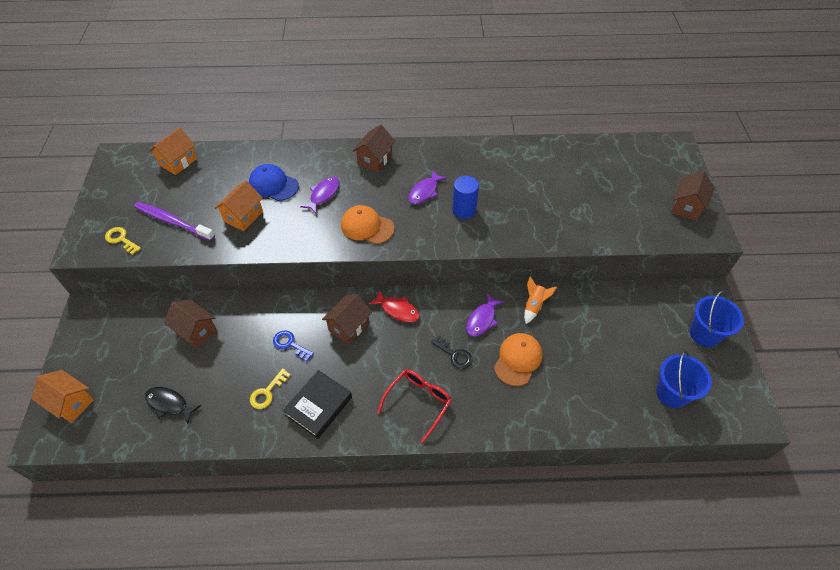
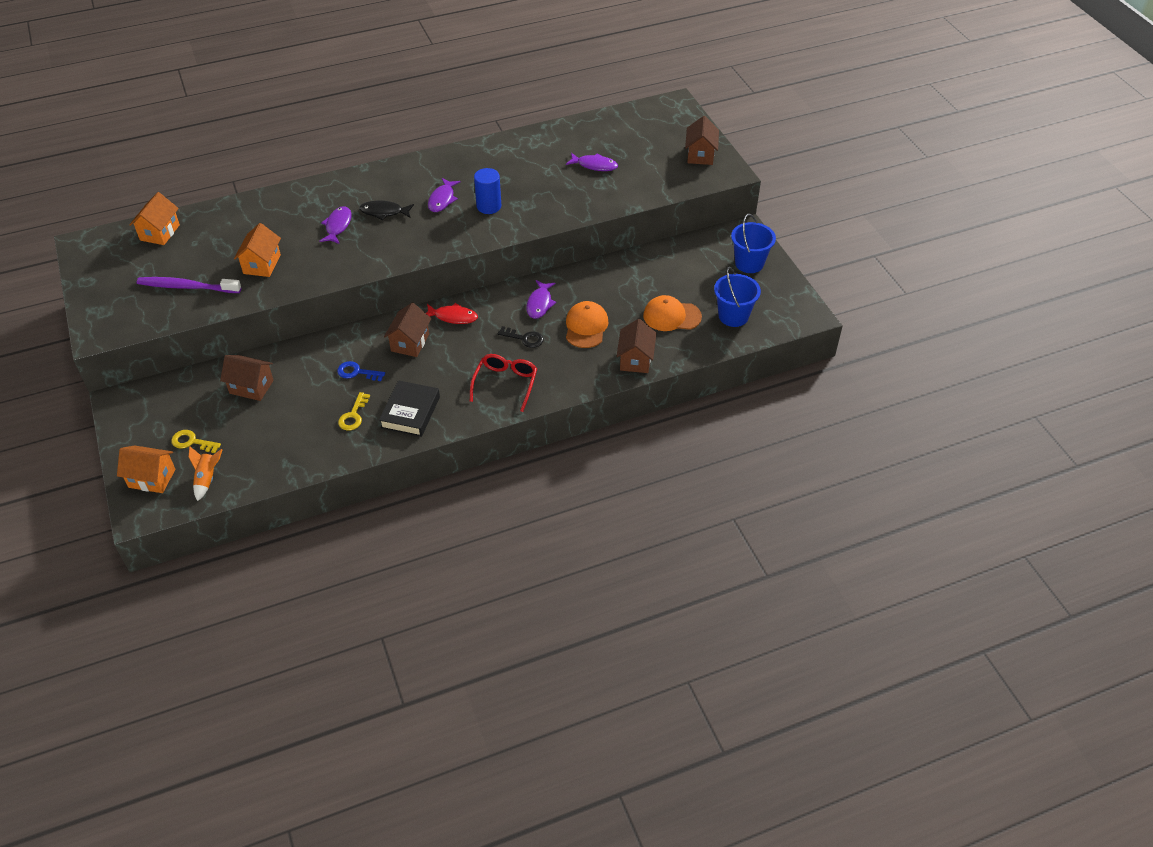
camera: 20 degrees left, 5 degrees down
(121, 239) = (139, 315): yellow key -> yellow key (192, 442)
(169, 404) = (257, 451): black fish -> black fish (384, 212)
(273, 185) = (279, 229): blue cap -> none
(367, 227) = (397, 243): orange cap -> orange cap (671, 316)
(375, 159) = (377, 182): brown house -> brown house (635, 359)
(534, 306) = (585, 280): orange rocket -> orange rocket (207, 479)
(578, 192) = (594, 165): none -> purple fish

